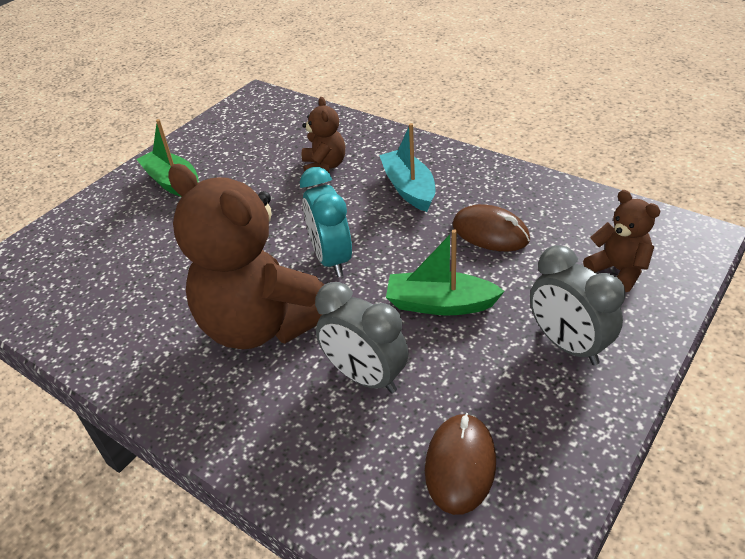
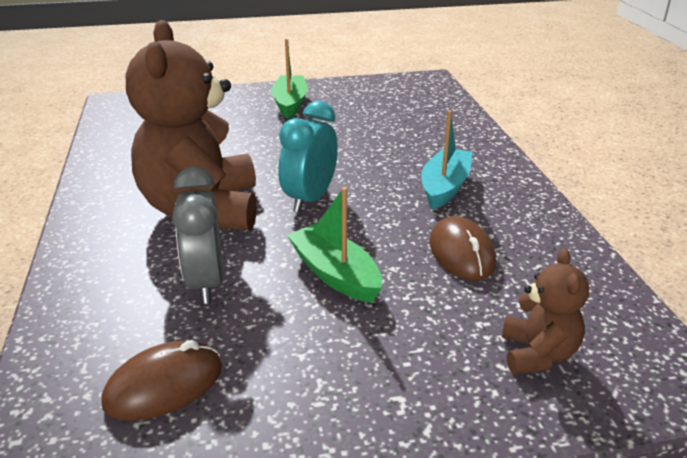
camera: 40 degrees right, 10 degrees down
(324, 166) = (403, 142): brown teddy bear -> none
(567, 345) = (386, 374): grey clock -> none

